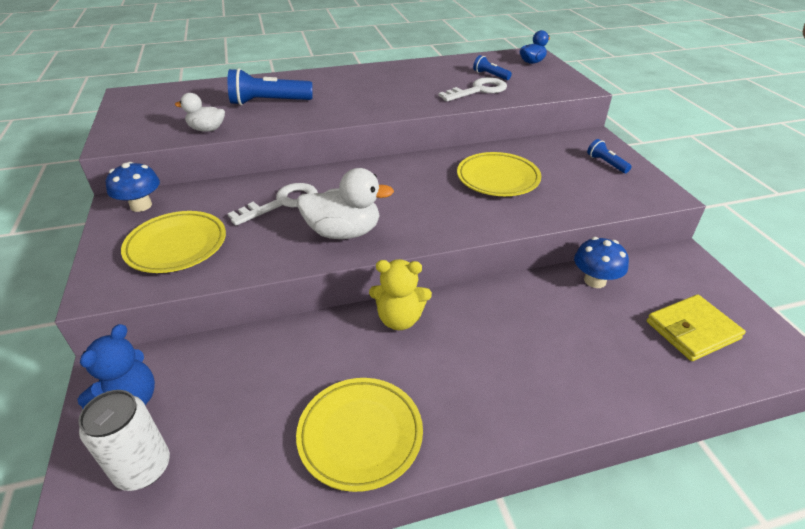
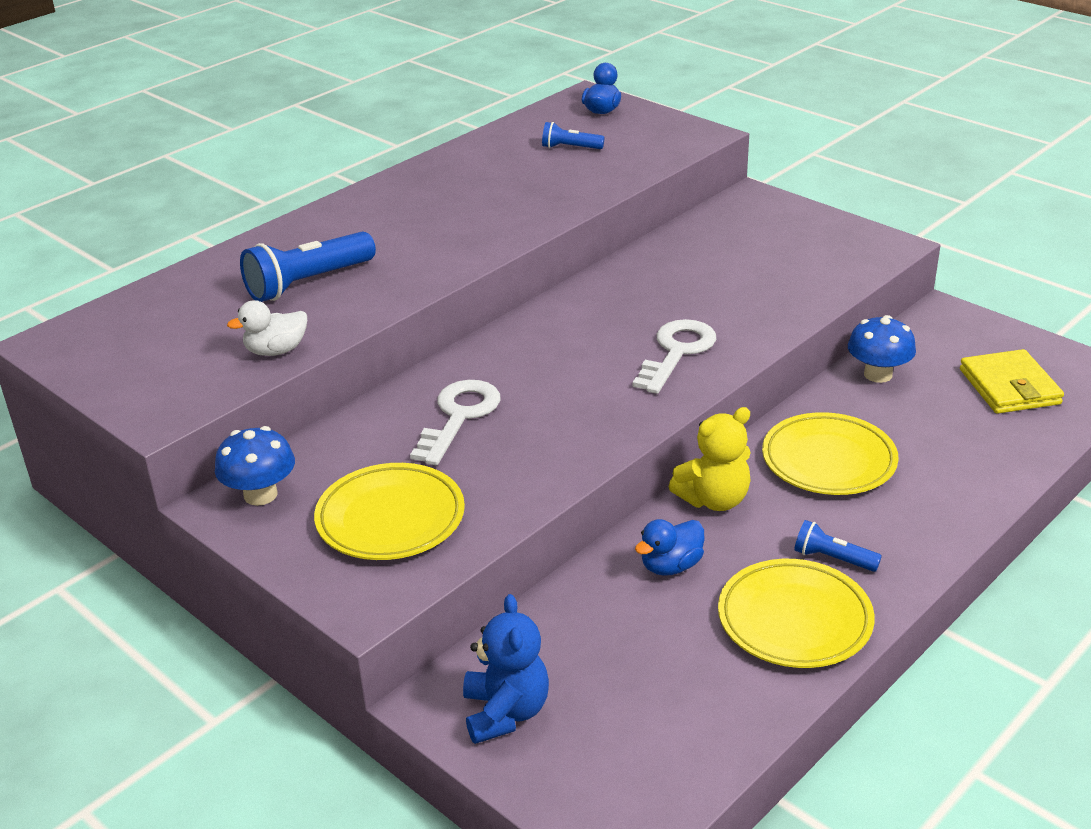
camera: 30 degrees left, 5 degrees down
(143, 468) = (608, 755): white can -> none
(326, 351) = (671, 566): none -> blue duck
(344, 232) = (584, 420): white duck -> none
(478, 90) = (581, 175): white key -> white key (677, 352)
(497, 178) = (692, 289): yellow plate -> yellow plate (828, 461)
(606, 163) = (796, 227): blue flashlight -> blue flashlight (832, 559)
(692, 330) = (1009, 387): yellow wallet -> yellow wallet turned 45 degrees counterclockwise

